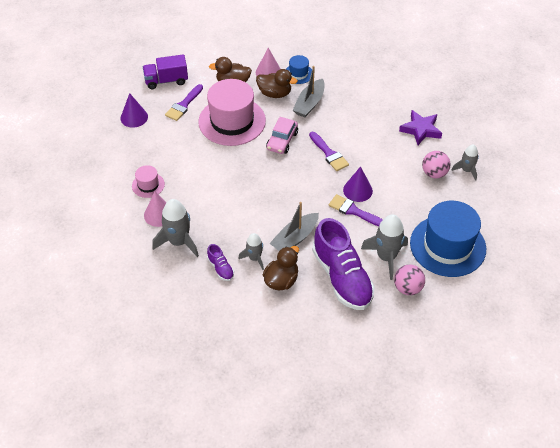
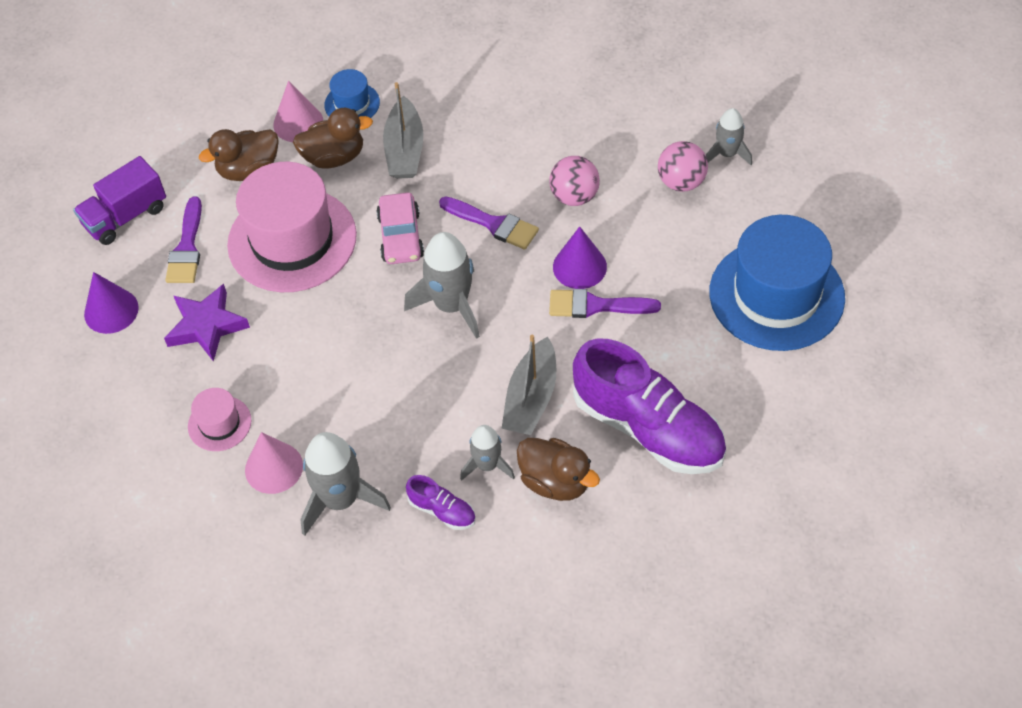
camera: 25 degrees left, 5 degrees up
(281, 280) = (555, 481): brown duck -> brown duck turned 120 degrees clockwise
(386, 257) = (695, 360): grey rocket -> grey rocket (451, 305)
(407, 288) = (760, 395): pink ball -> pink ball (574, 196)
(420, 130) = (614, 116): purple star -> purple star (206, 326)

